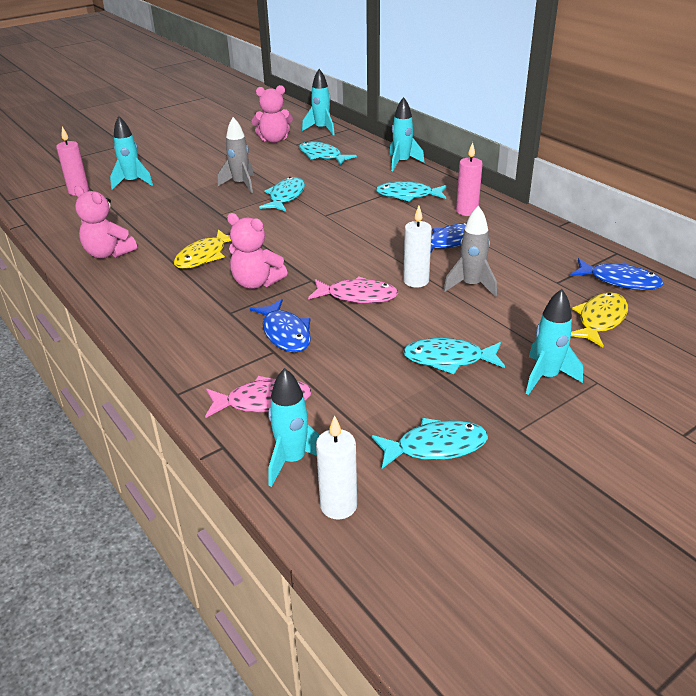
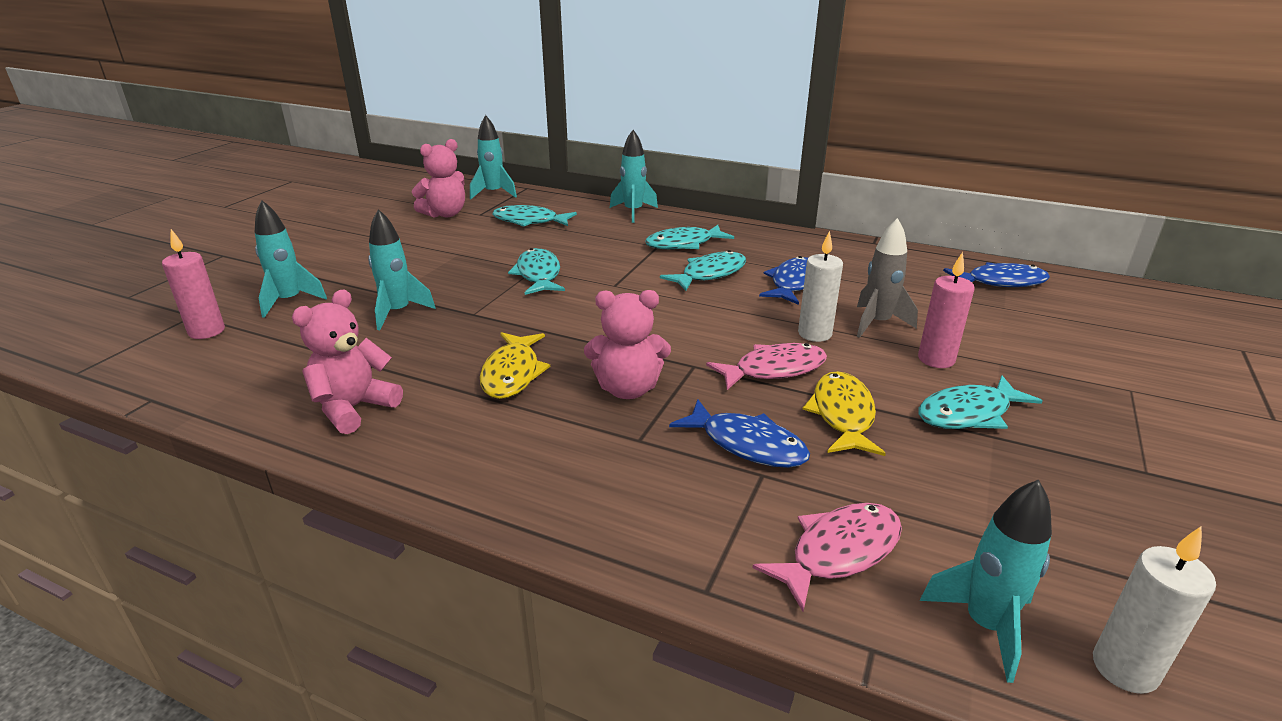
camera: 30 degrees left, 5 degrees down
(108, 253) = (354, 408): pink teddy bear -> pink teddy bear turned 120 degrees clockwise
(241, 184) = (460, 272): grey rocket -> none
(435, 447) = (1104, 529): turquoise fish -> turquoise fish (709, 274)
(467, 211) = (767, 247): pink candle -> pink candle (936, 359)
(546, 377) = (1083, 400): turquoise rocket -> turquoise rocket (398, 312)
(600, 320) = (1040, 325): yellow fish -> yellow fish (842, 415)

